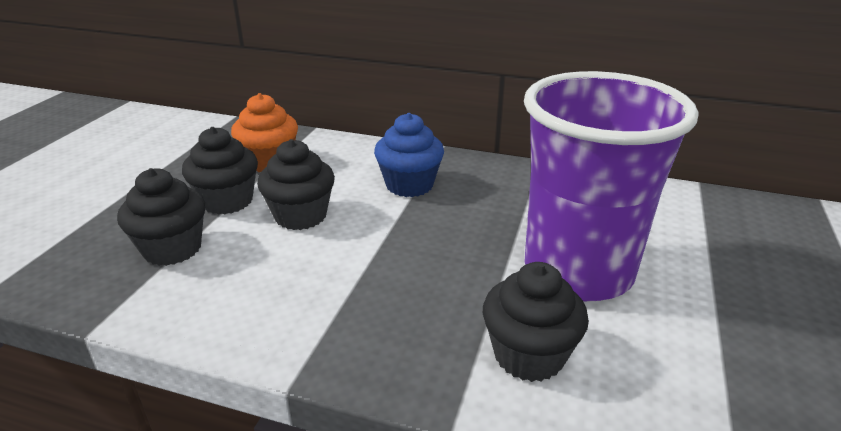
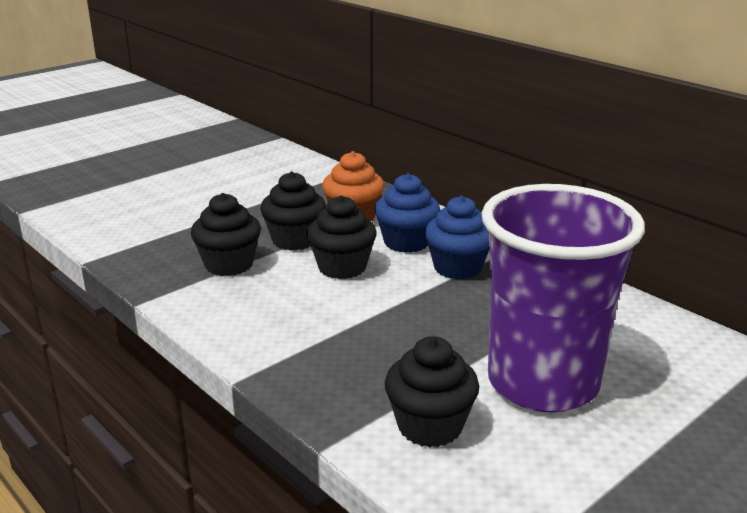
camera: 30 degrees right, 5 degrees down
(342, 173) = (406, 242): none -> blue cupcake

